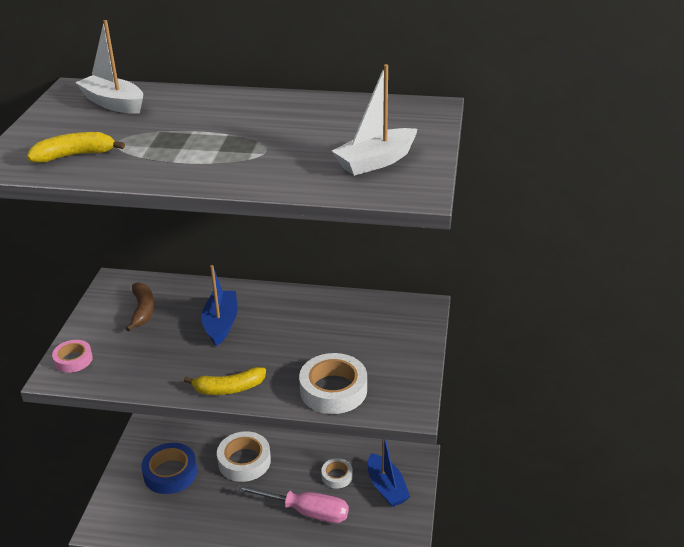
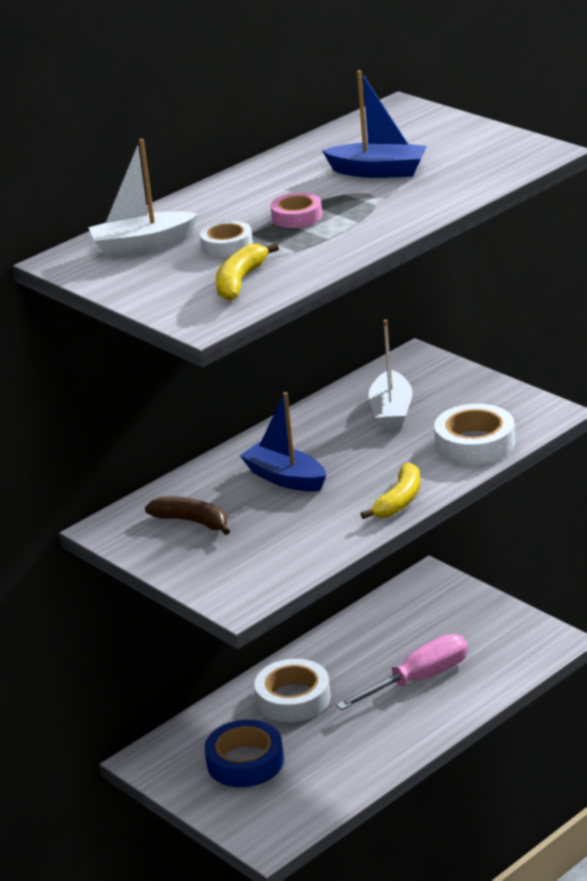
camera: 50 degrees left, 5 degrees down
(73, 360) = (225, 587): pink tape -> pink tape (297, 216)
(337, 476) = (393, 640): white tape -> white tape (227, 245)
(376, 161) = (465, 154): white boat -> white boat (391, 412)
(386, 487) = (448, 613): blue boat -> blue boat (378, 171)

